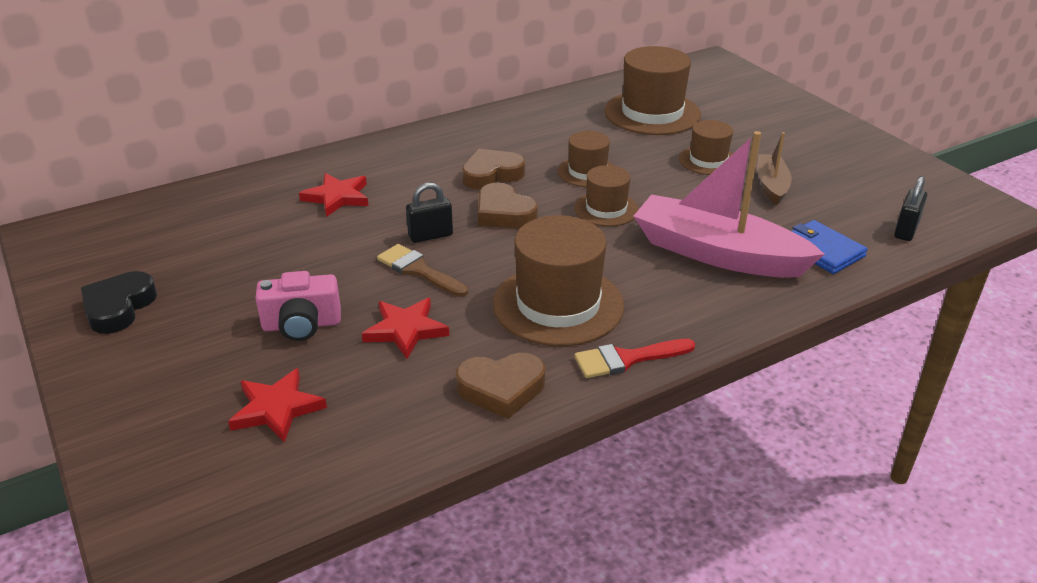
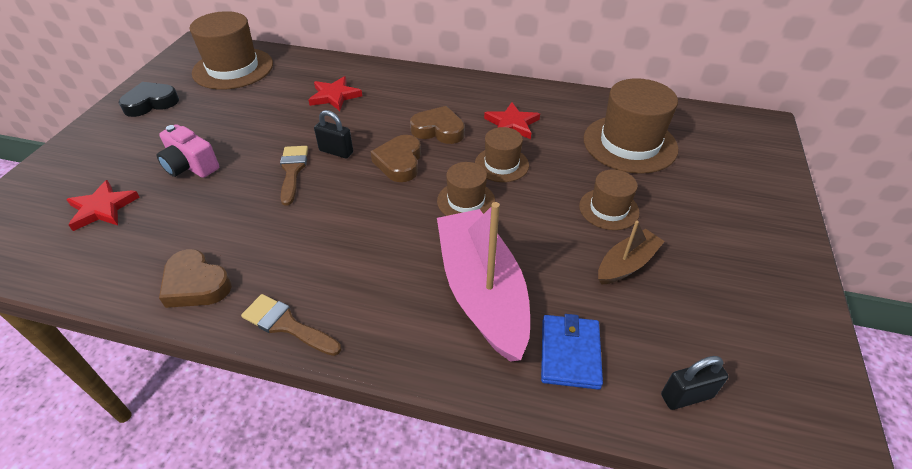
camera: 45 degrees right, 10 degrees up
(406, 330) = (223, 205): red star -> red star (512, 124)
(558, 305) = (319, 251): brown hat -> brown hat (233, 68)
(627, 359) = (286, 325): red brush -> brown brush

